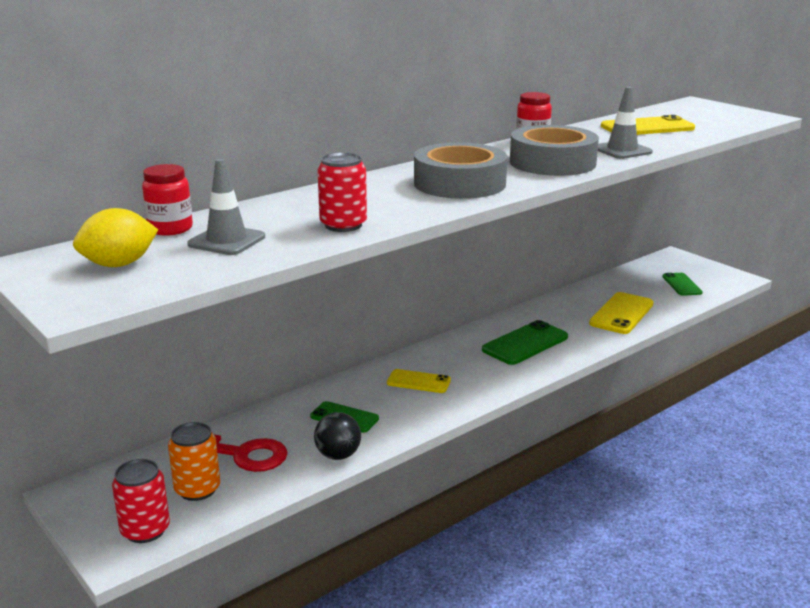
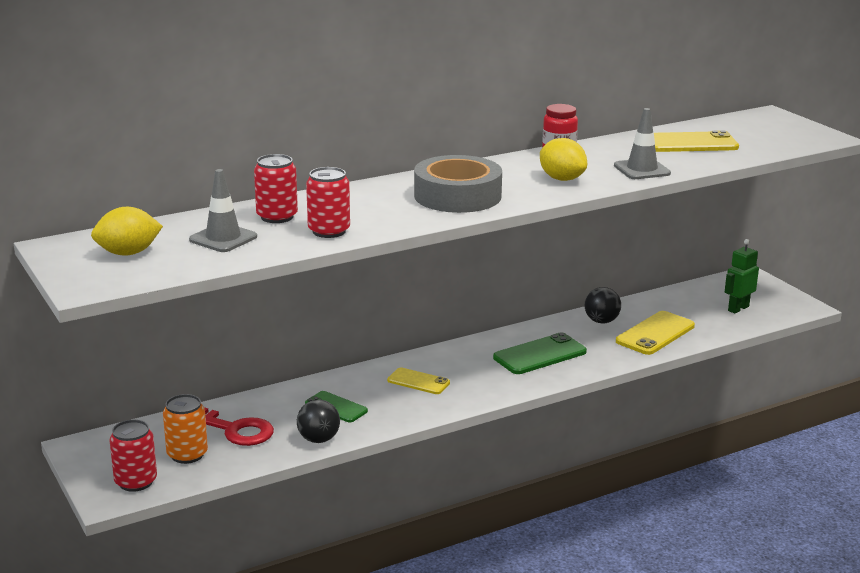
camera: 10 degrees right, 0 degrees up
(170, 229) = (180, 223): red jar -> none
(278, 215) = (277, 217): none -> red can
(552, 162) = (562, 179): grey tape -> yellow lemon
(567, 306) = (601, 321): none -> black ball
(682, 284) = (738, 308): green phone -> green robot

